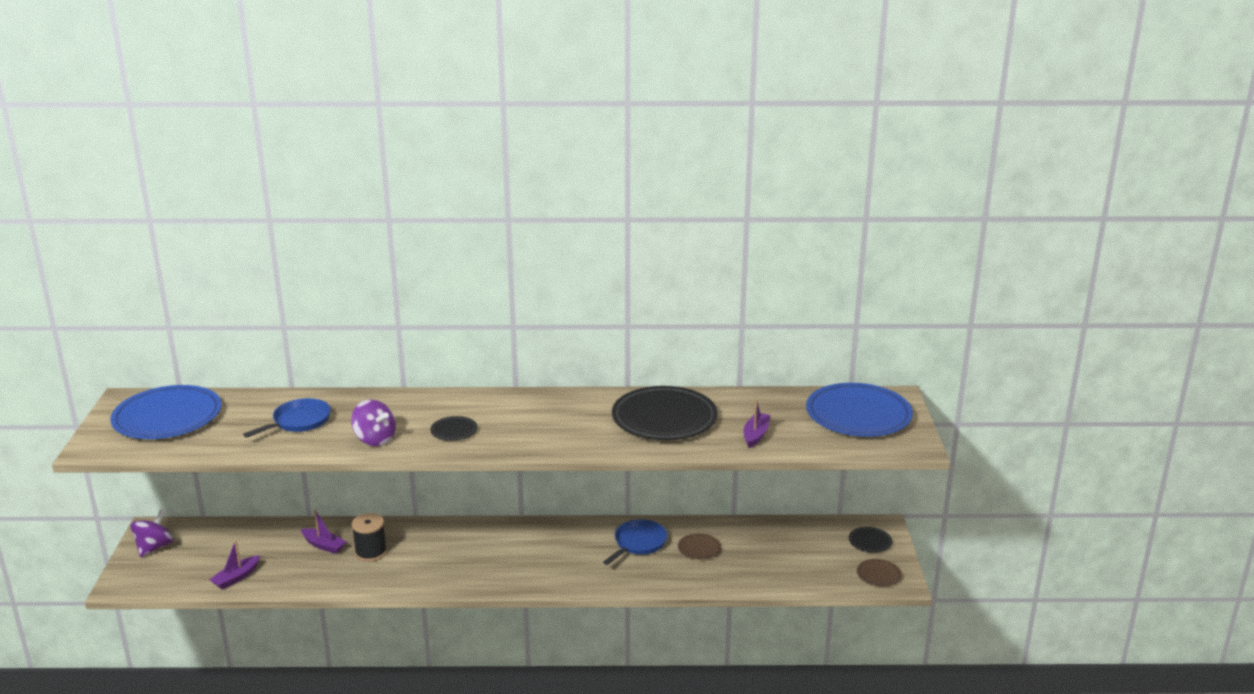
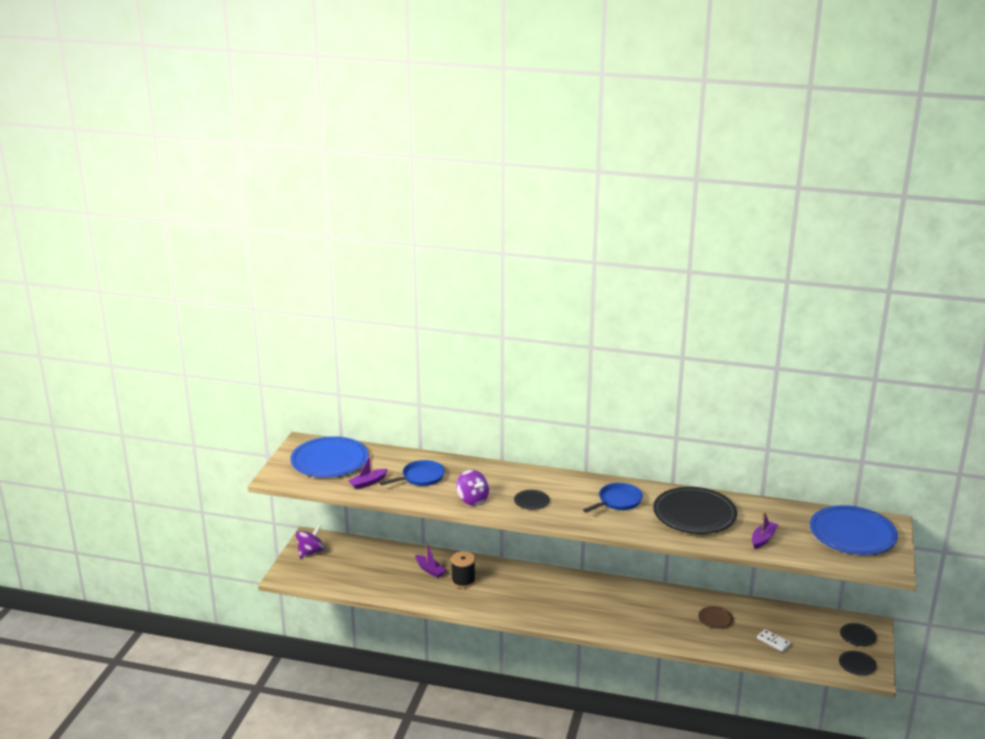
camera: 15 degrees right, 0 degrees up
(236, 578) = (364, 584): purple boat -> purple boat (368, 483)
(638, 543) = (667, 607): blue pan -> blue pan (617, 501)
(775, 564) = (773, 642): none -> white domino
(879, 575) = (857, 664): brown plate -> black plate

